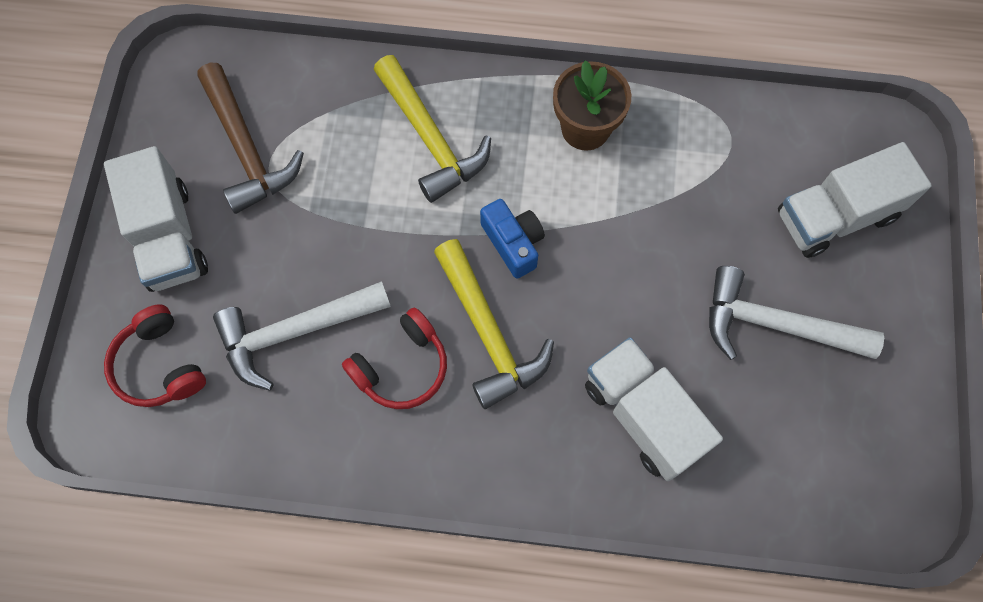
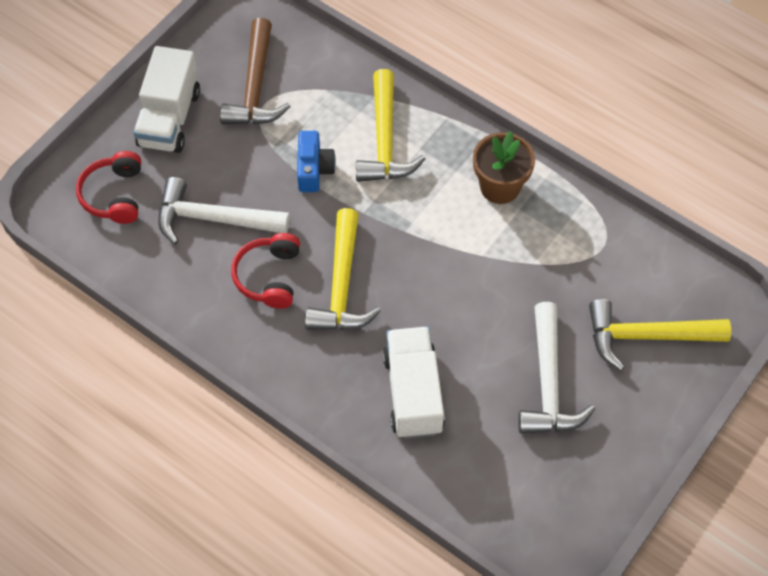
camera: 30 degrees right, 10 degrees down
(401, 367) = (269, 276): red headphones -> red headphones turned 105 degrees clockwise
(513, 243) = (397, 236): blue camera -> blue camera (314, 169)
(774, 324) = (548, 384): white hammer -> white hammer turned 135 degrees counterclockwise
(836, 216) = (646, 336): white truck -> yellow hammer

